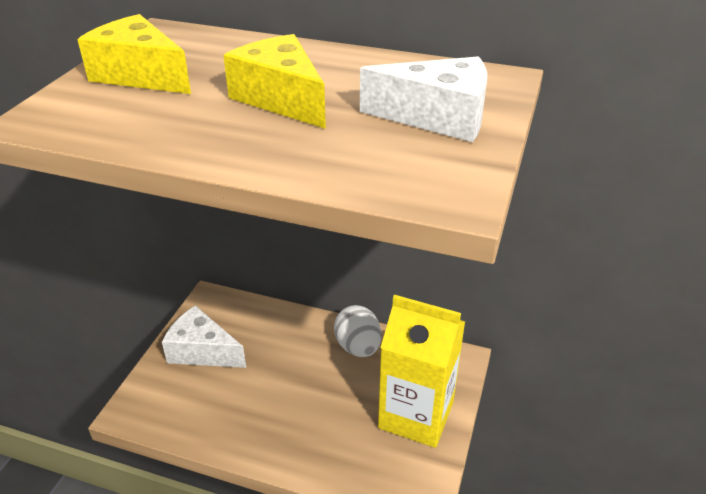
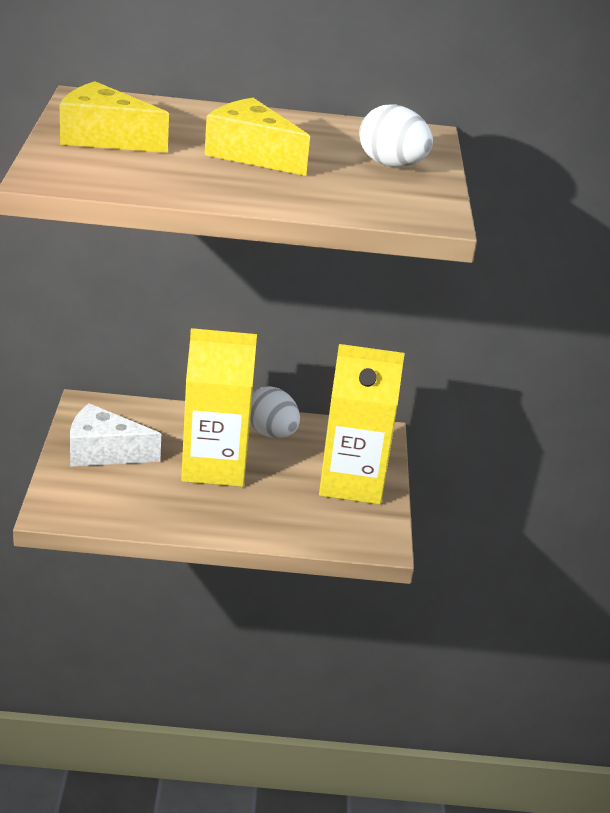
camera: 20 degrees left, 5 degrees down
(292, 379) = (214, 466): none -> yellow carton
(438, 117) = (391, 165): white cheese -> white egg

